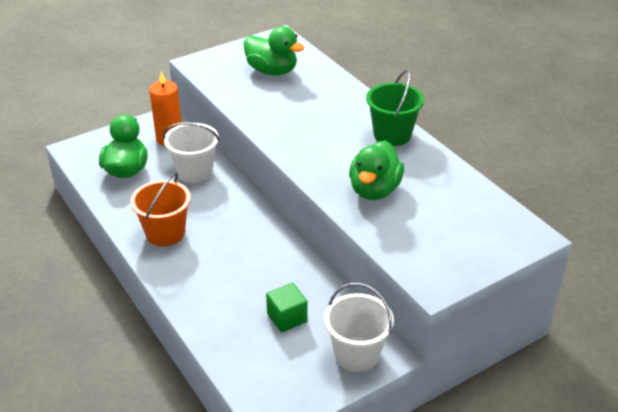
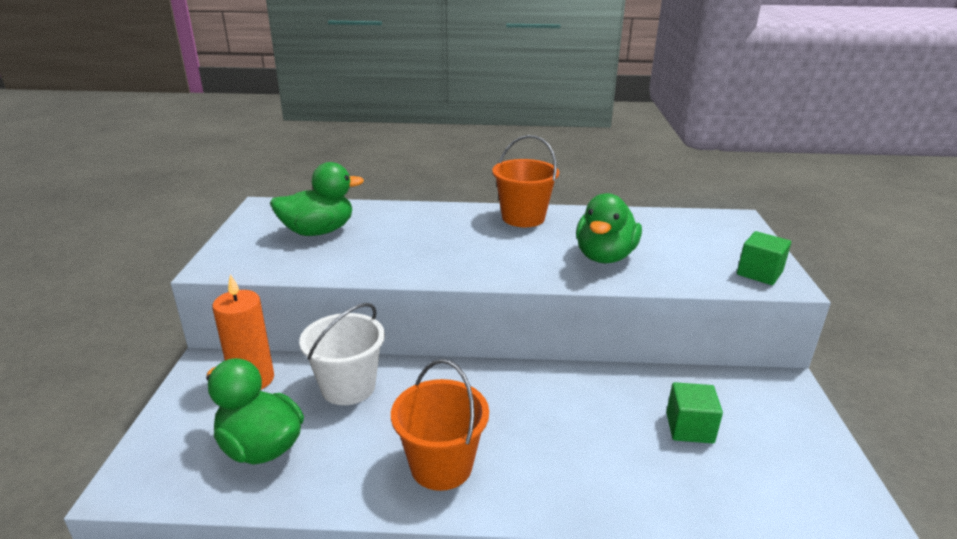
camera: 55 degrees left, 10 degrees down
(357, 354) = (778, 403): white bucket -> none
(374, 190) = (604, 257): green duck -> green duck turned 60 degrees clockwise
(392, 135) = (523, 218): green bucket -> orange bucket
(436, 269) = (759, 273): none -> green cube

